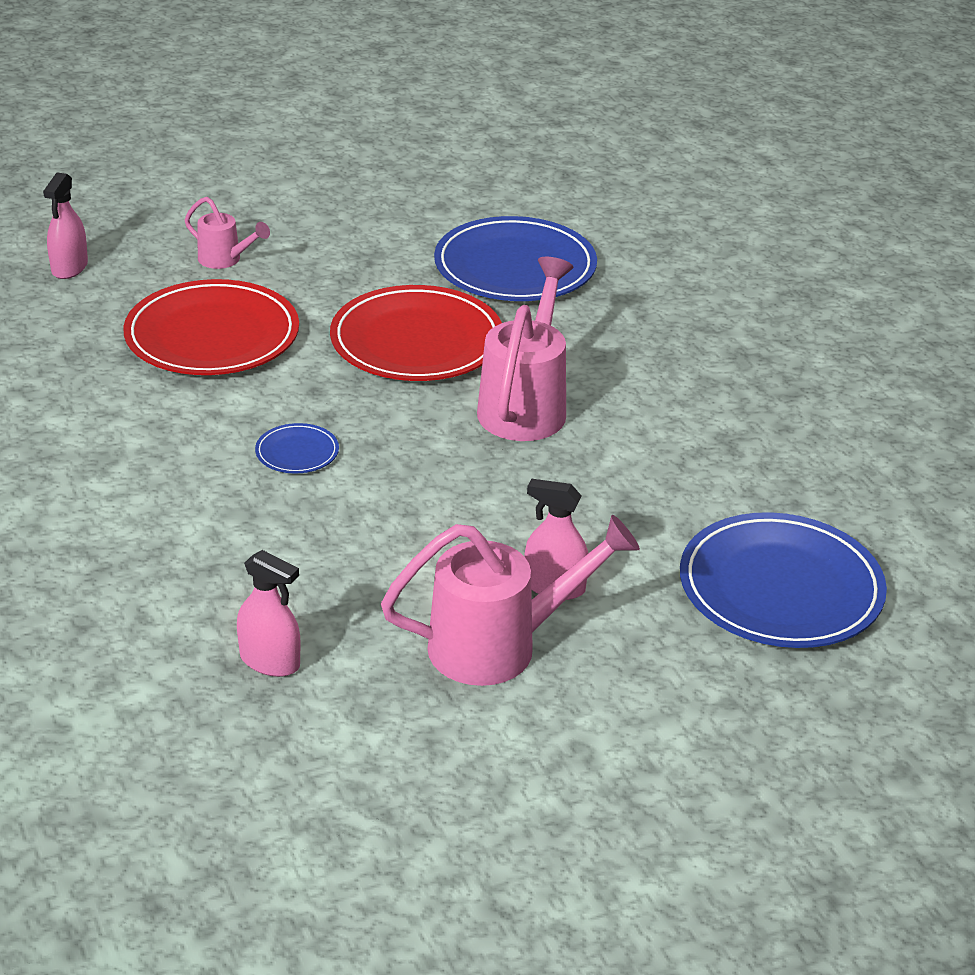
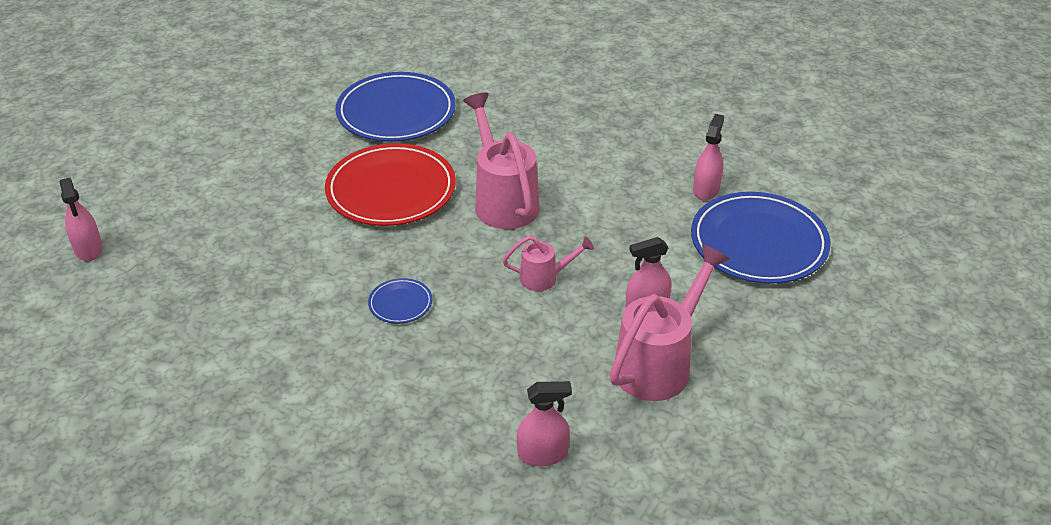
camera: 35 degrees left, 5 degrees up
(212, 336) = (251, 250): red plate -> none
(225, 260) = (199, 192): pink watering can -> pink watering can (544, 278)
(786, 503) = (706, 189): none -> pink spray bottle

